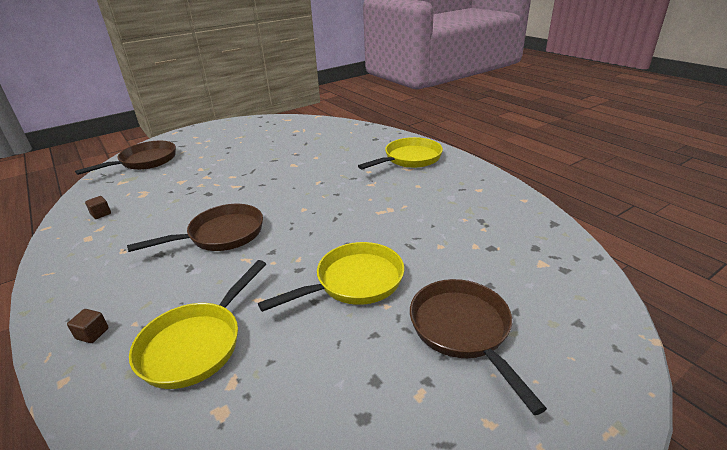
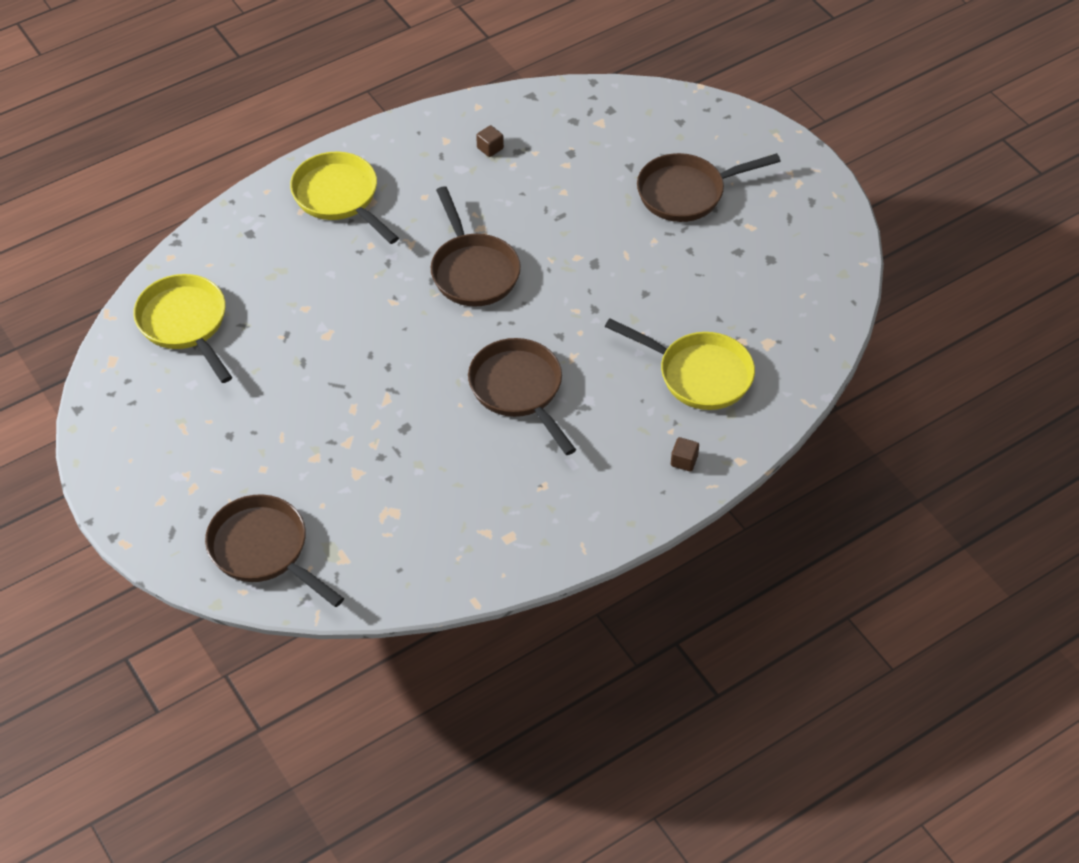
camera: 90 degrees left, 20 degrees up
(101, 214) = (446, 546): brown cube -> brown cube (490, 148)
(345, 208) = (473, 271): none -> brown pan
(354, 282) = (618, 263): yellow pan -> yellow pan (185, 324)

